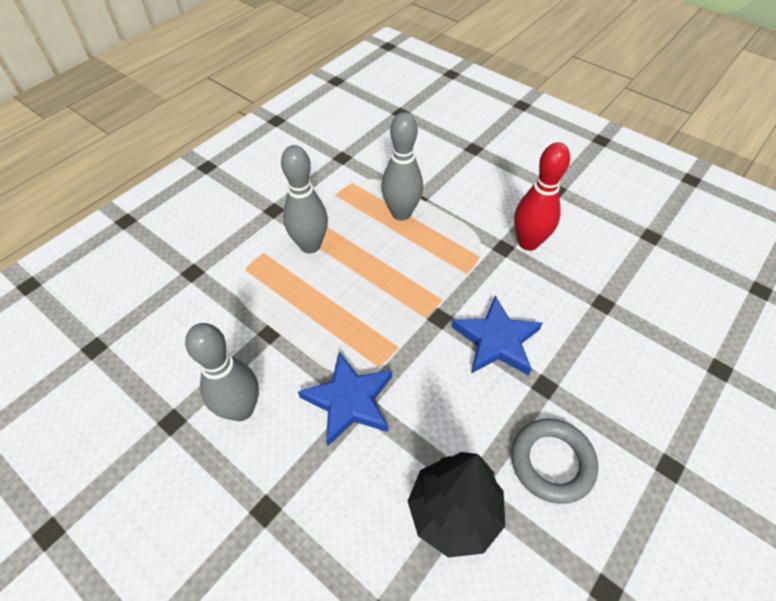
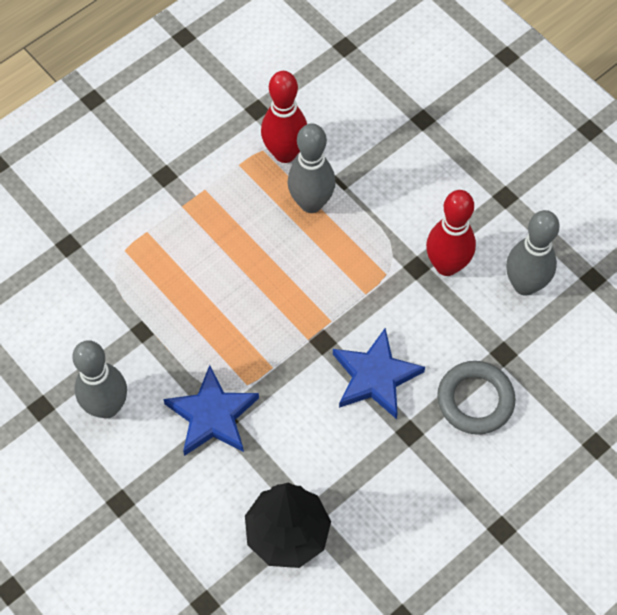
camera: 10 degrees right, 10 degrees up
(310, 245) = (200, 231): grey bowling pin -> grey bowling pin (524, 285)
(371, 182) = (285, 153): none -> red bowling pin
(552, 462) = (391, 506): grey ring -> grey ring (475, 400)

